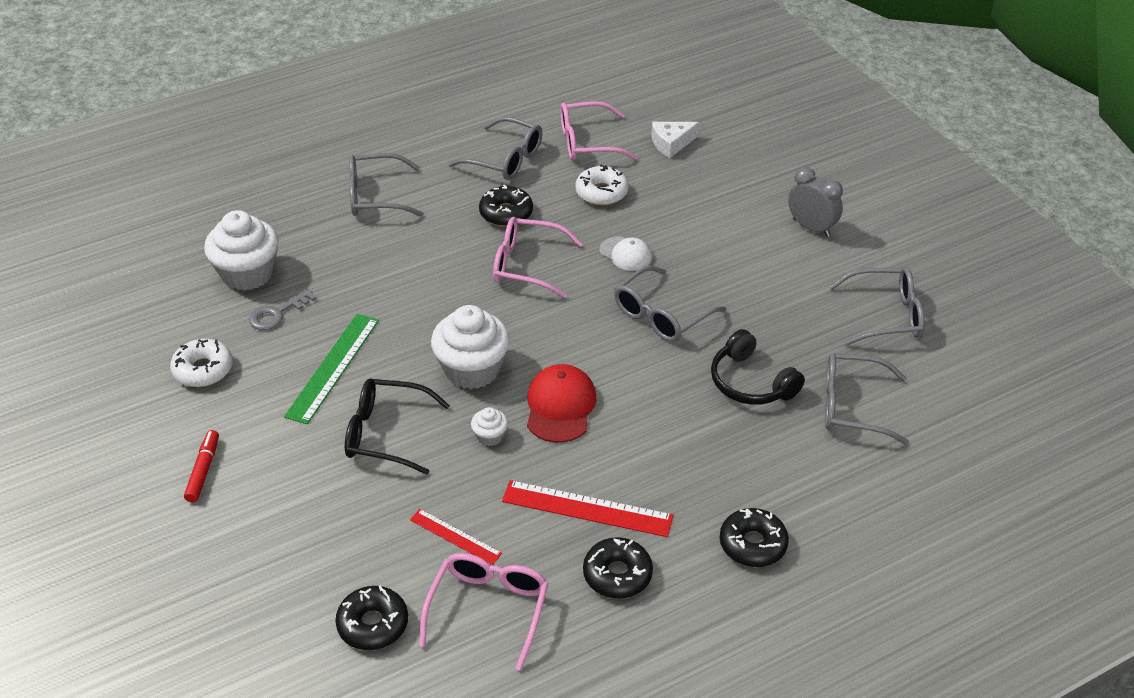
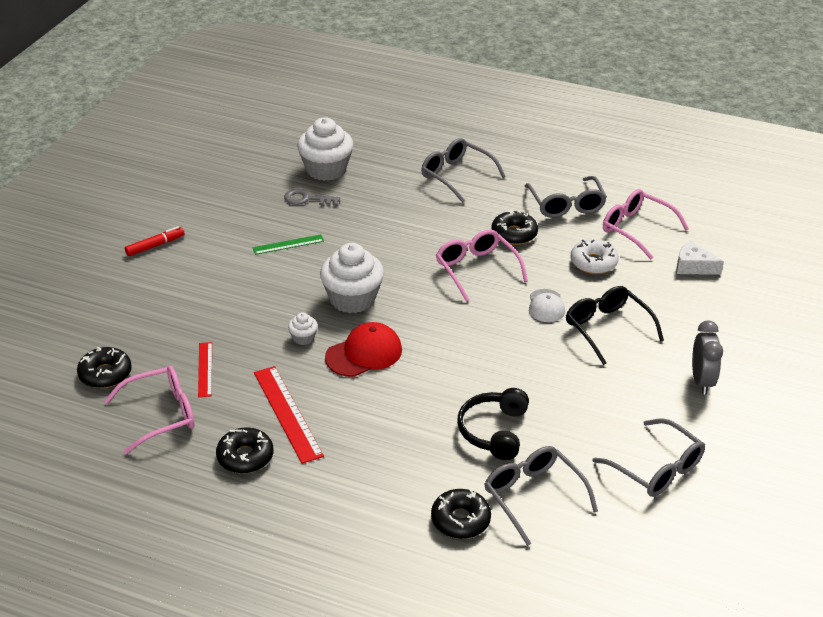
camera: 50 degrees right, 5 degrees down
(203, 370) = (230, 200): white donut -> none
(333, 367) = (288, 244): green ruler -> green ruler, size x0.59
(386, 433) = (258, 295): black glasses -> black glasses (607, 328)
(661, 315) = (506, 354): grey glasses -> none
(752, 544) = (338, 509): black donut -> black donut (460, 520)

